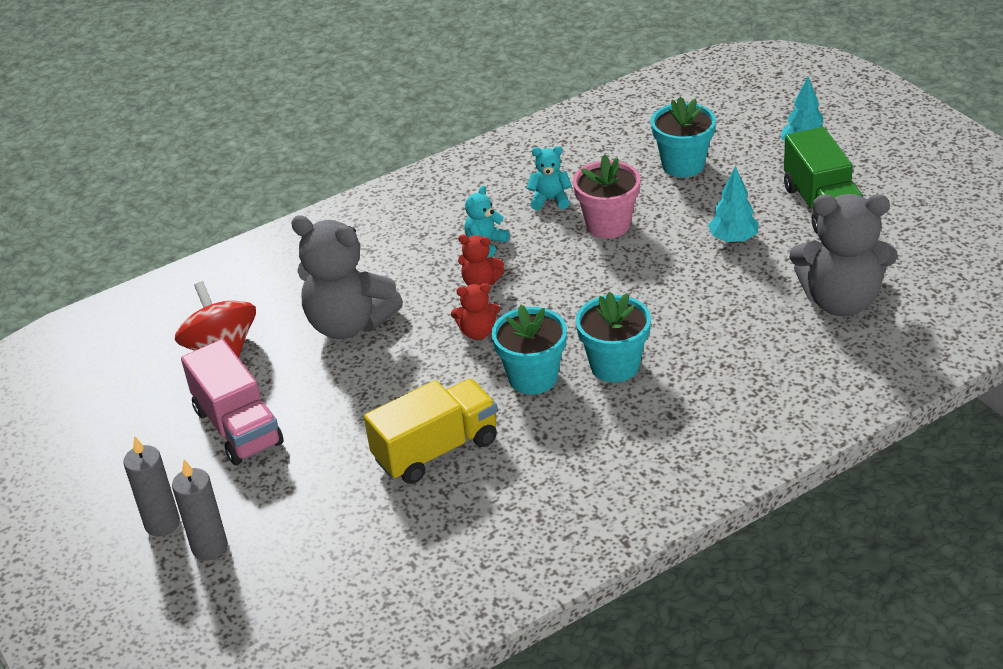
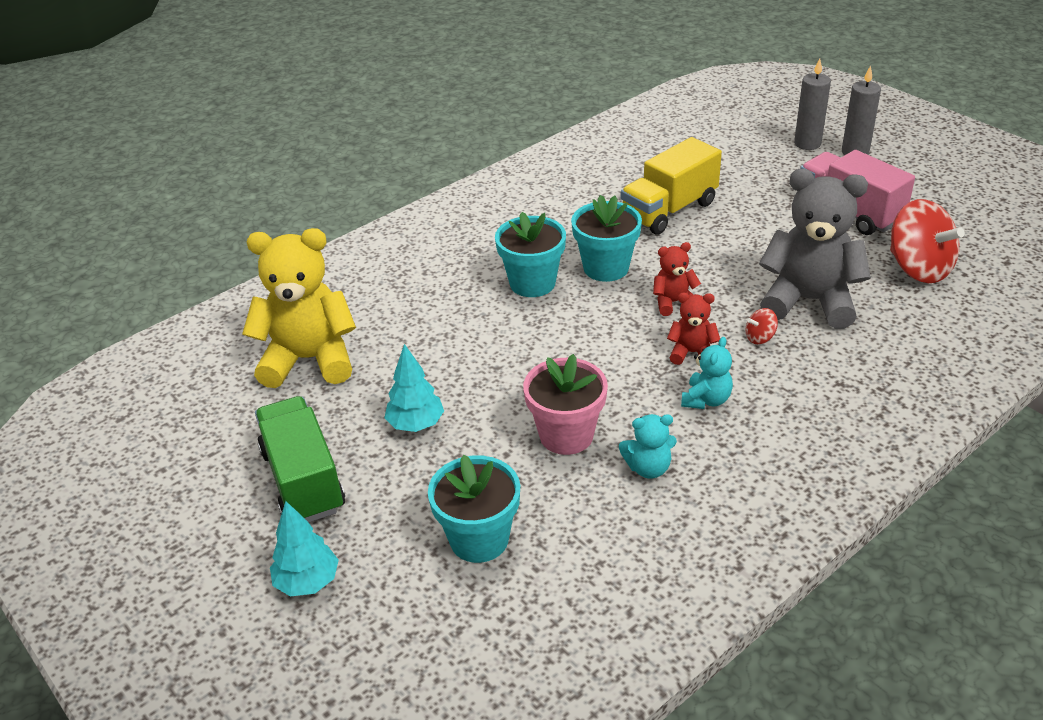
camera: 170 degrees right, 0 degrees up
(414, 292) = (760, 337): none -> red spinning top
(841, 301) = (309, 359): grey teddy bear -> yellow teddy bear

